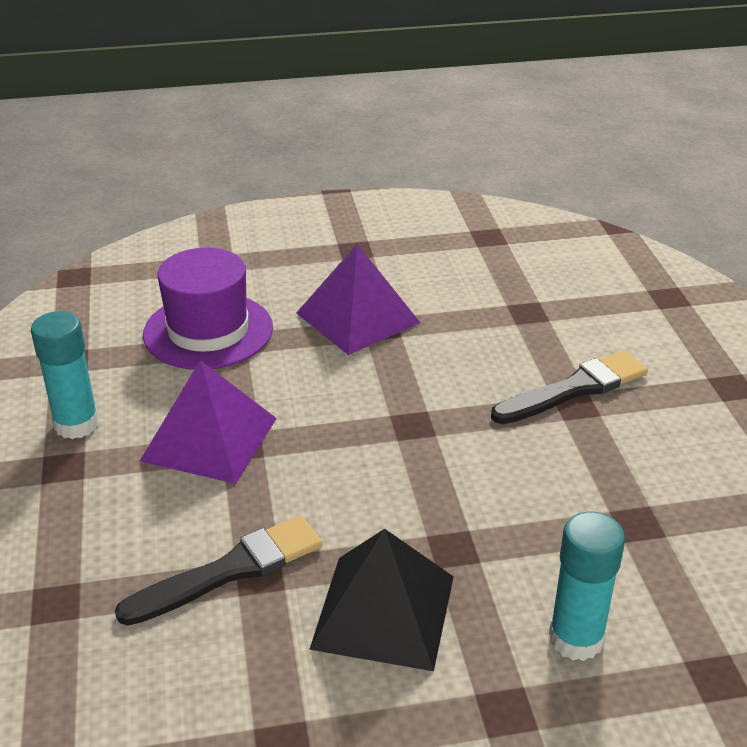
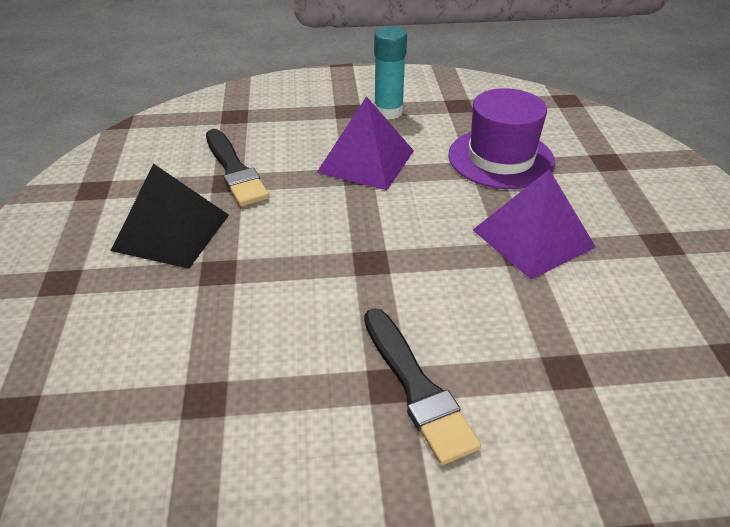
camera: 95 degrees right, 5 degrees up
(576, 638) = (97, 328): turquoise glue stick -> none

